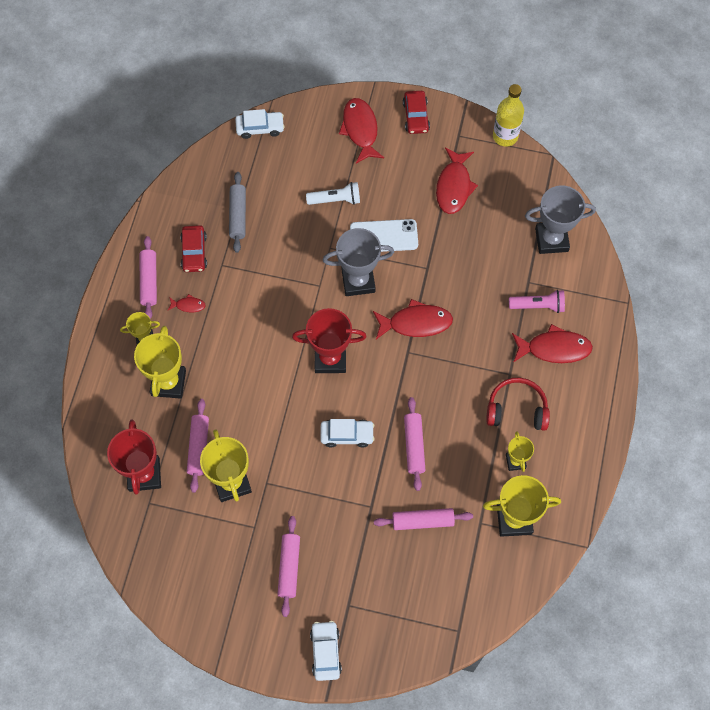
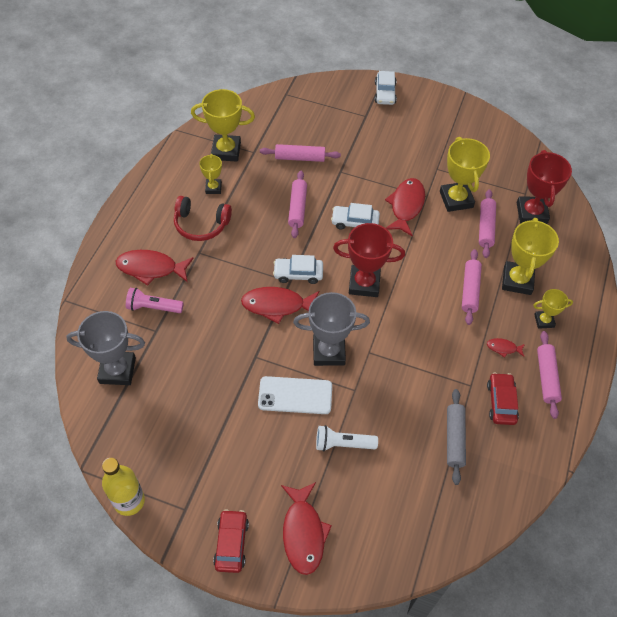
camera: 175 degrees left, 10 degrees down
(260, 128) = (428, 552): white car -> white car (298, 274)
(289, 567) = (409, 141): pink rolling pin -> pink rolling pin (470, 290)
(454, 186) = (206, 444): red fish -> red fish (406, 206)

